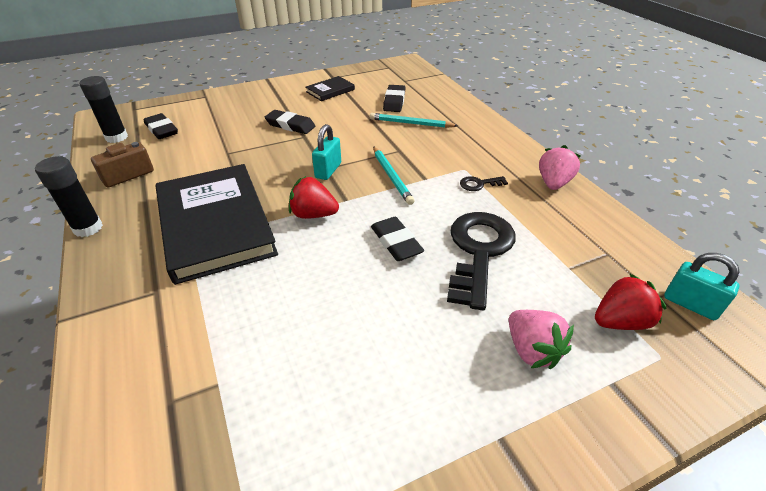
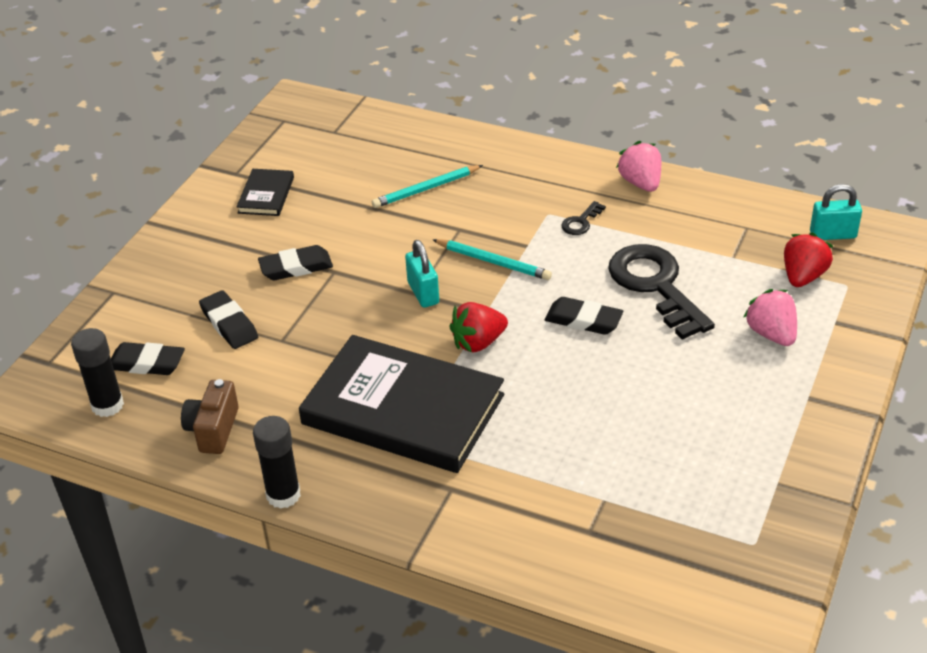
camera: 40 degrees left, 0 degrees up
(394, 101) = (366, 169): black eraser -> black eraser (229, 324)
(532, 350) = (771, 334): pink strawberry -> pink strawberry turned 135 degrees counterclockwise

